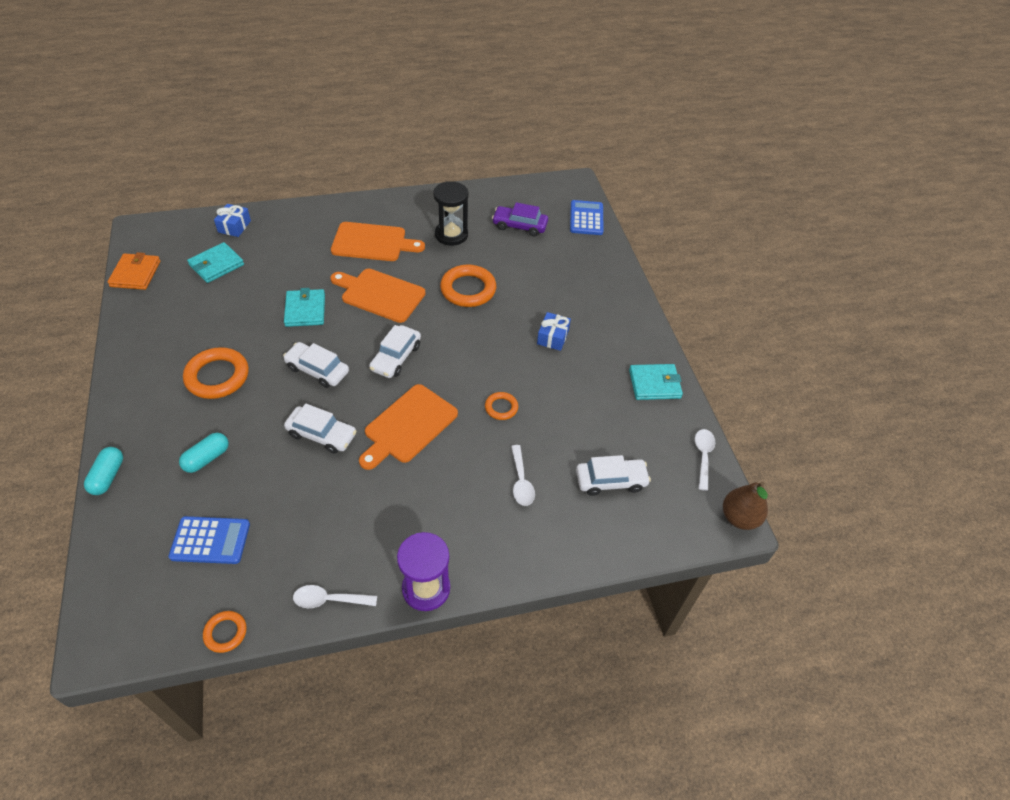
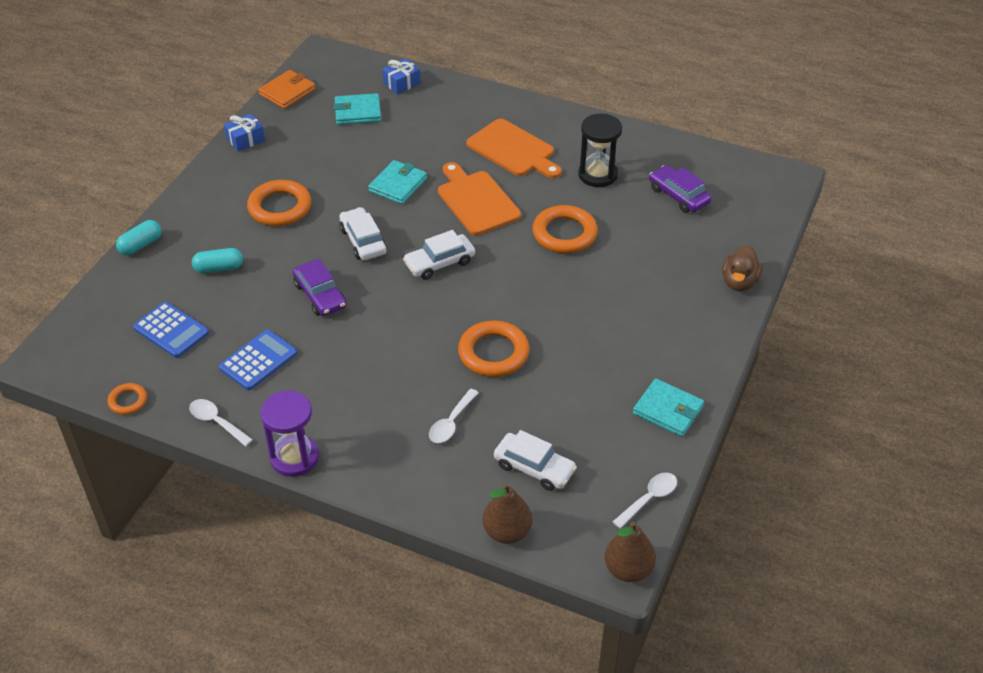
camera: 40 degrees right, 5 degrees down
(321, 434) = (320, 295): white car -> purple car
(408, 426) = (397, 325): orange cutting board -> none
(501, 407) = (493, 353): orange ring -> orange ring, size x1.89
(553, 337) = (606, 316): blue gift -> blue gift (245, 139)
(586, 218) = (762, 219): blue calculator -> blue calculator (258, 360)
(613, 269) = (739, 282): none -> brown duck
(638, 543) = (507, 532): none -> brown pear

